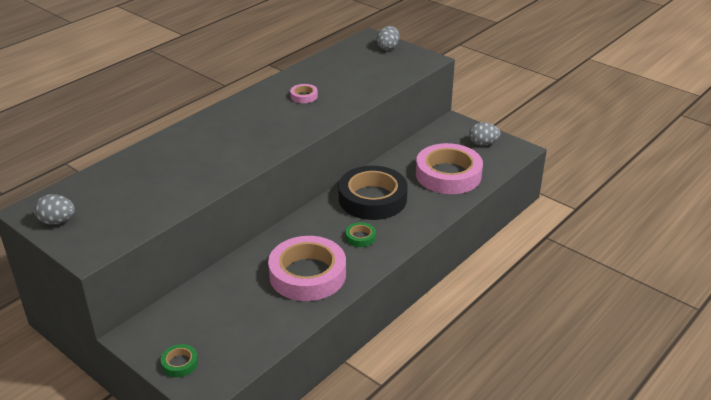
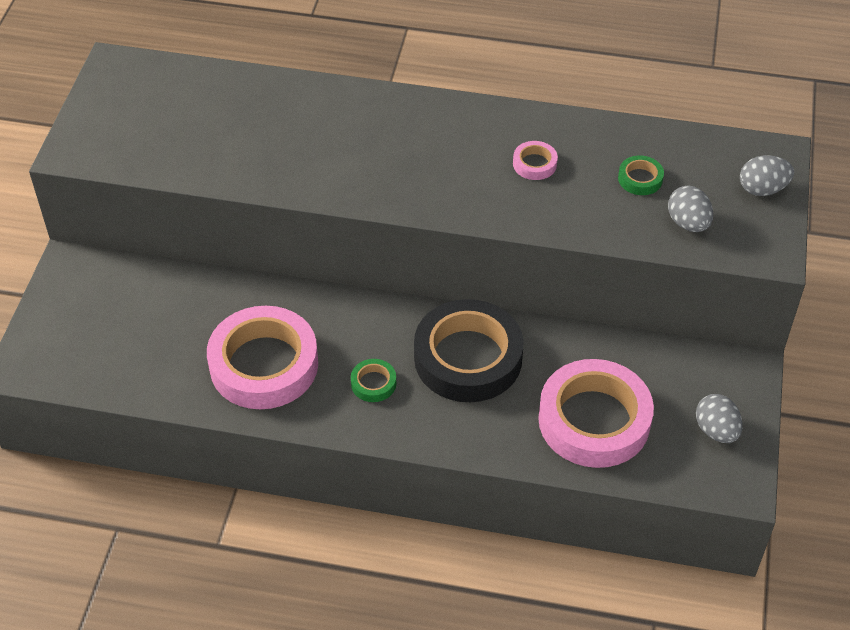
camera: 60 degrees right, 15 degrees up
(57, 221) = (110, 96): grey egg -> grey egg (688, 223)
(180, 363) = (50, 327): green tape -> green tape (640, 179)

